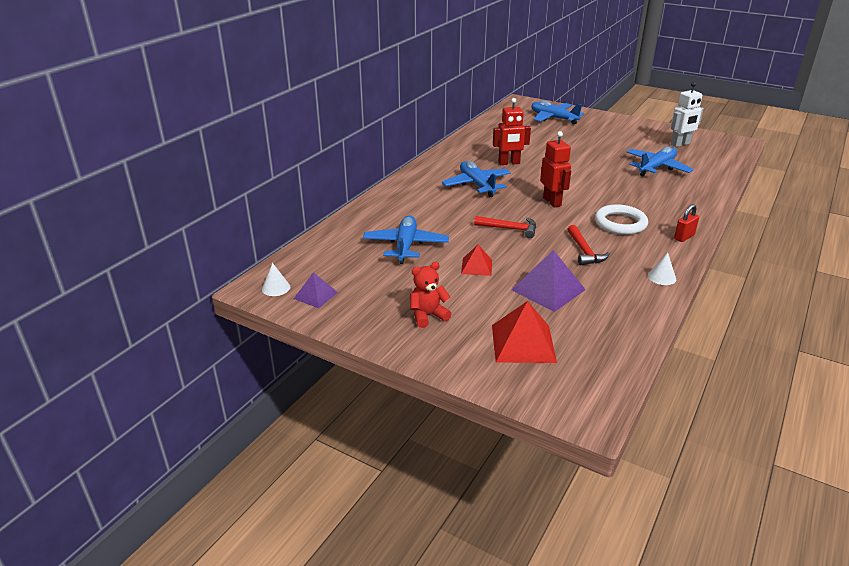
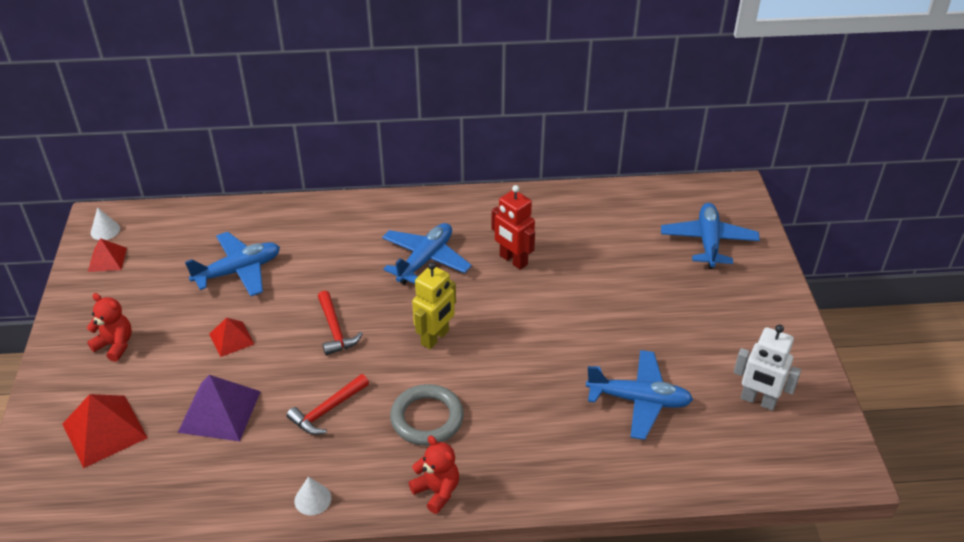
camera: 55 degrees right, 10 degrees up
(315, 295) = (107, 259): purple pyramid -> red pyramid
(552, 202) = (435, 338): red robot -> yellow robot
(620, 223) = (427, 418): white ring -> grey ring
(684, 237) = (437, 491): red padlock -> red teddy bear

